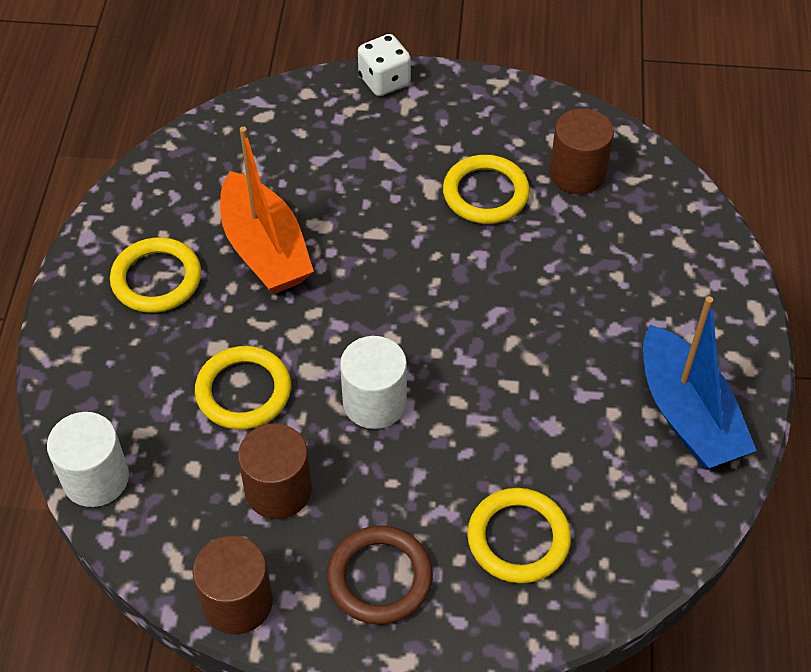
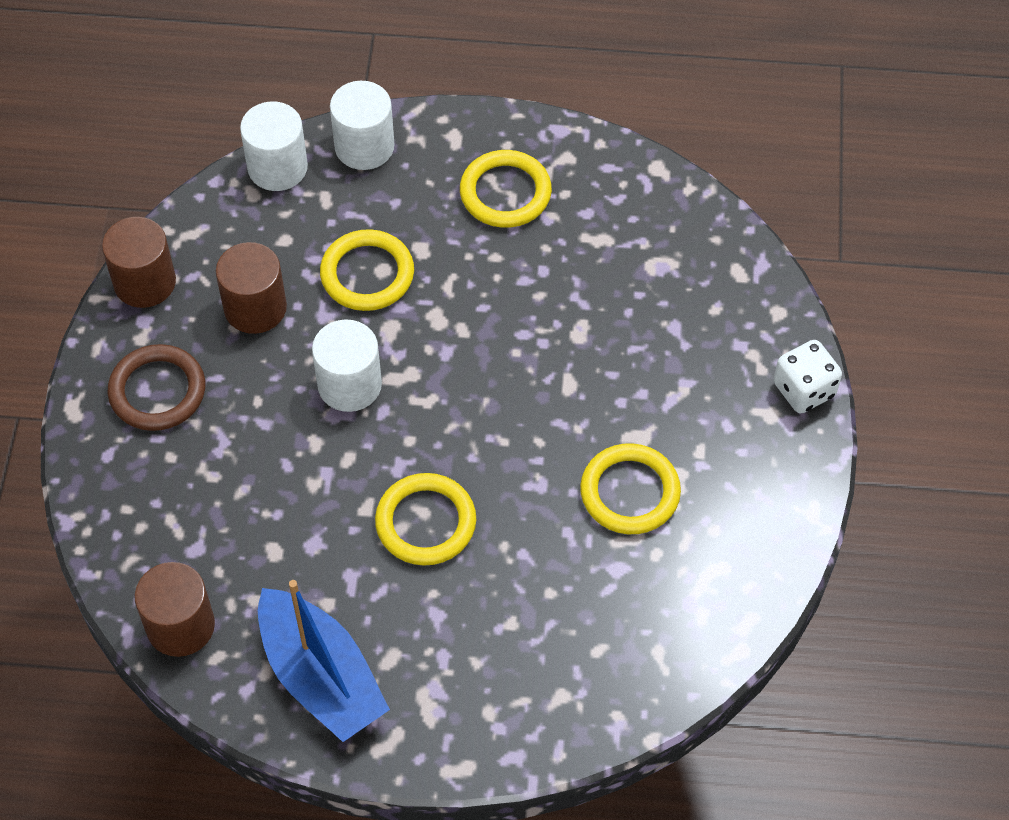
camera: 90 degrees right, 5 degrees up
(80, 398) = (364, 146): none -> white cylinder
(265, 249) = (545, 283): orange boat -> none
(518, 538) = (187, 507): yellow ring -> yellow ring (426, 522)
(577, 173) = (665, 591): brown cylinder -> brown cylinder (180, 625)
(687, 414) = (321, 677): blue boat -> blue boat turned 105 degrees counterclockwise

